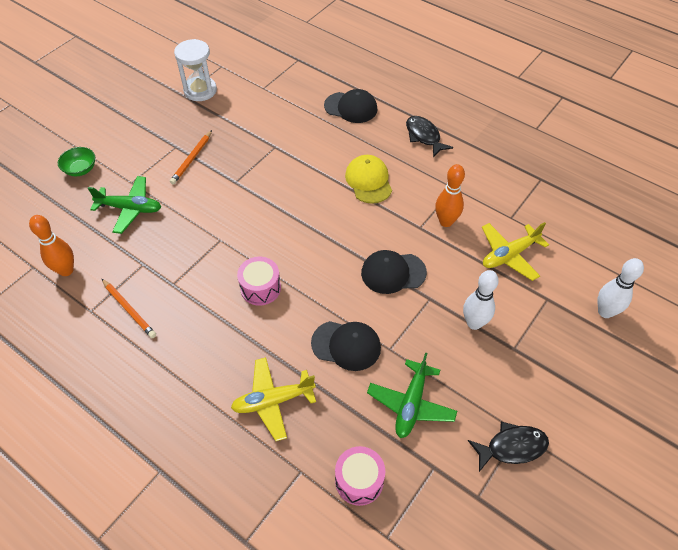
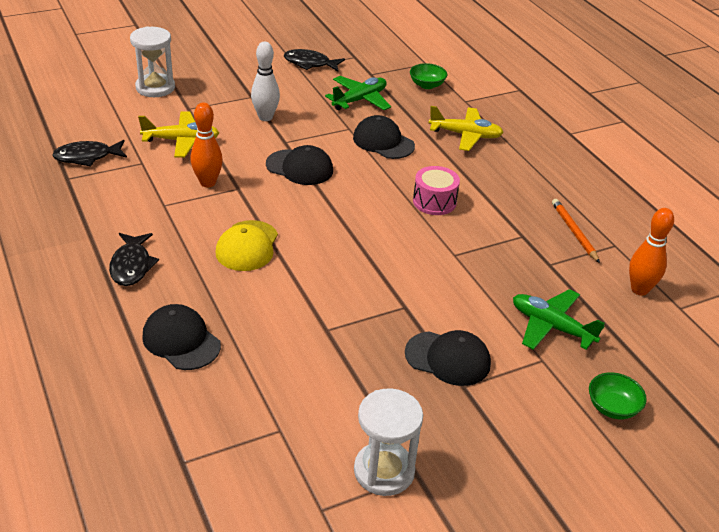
camera: 155 degrees left, 15 degrees down
(192, 159) = (448, 358): orange pencil -> black cap
(359, 480) = (427, 85): pink drum -> green bowl
(553, 203) = (87, 157): none -> black fish
(605, 312) = (155, 88): white bowling pin -> white hourglass

